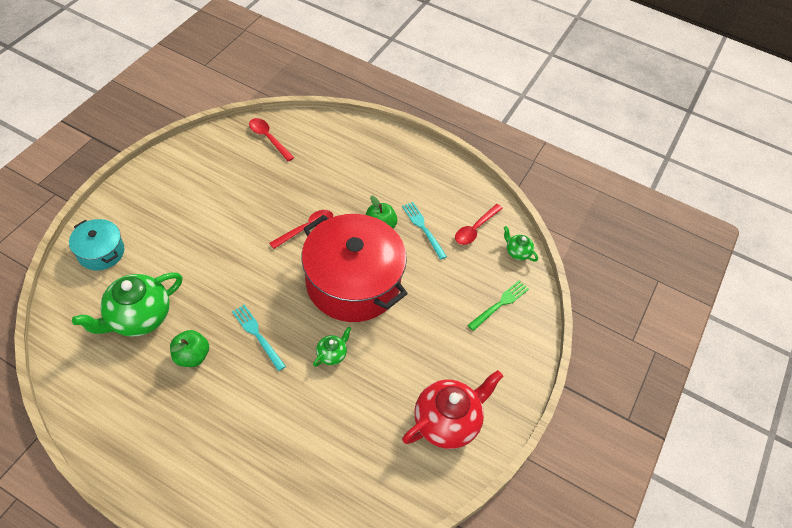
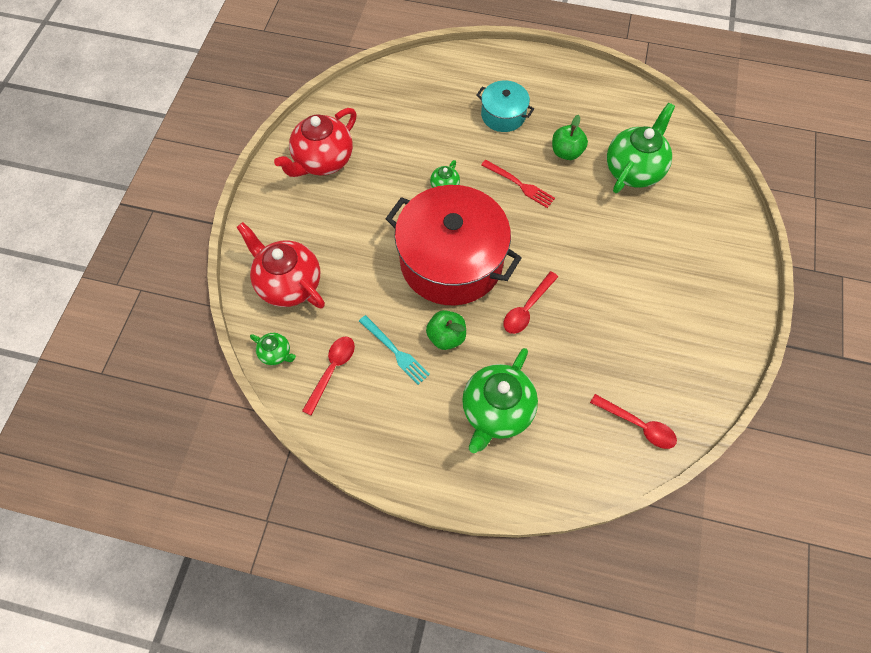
camera: 170 degrees right, 10 degrees up
(101, 252) = (714, 218): turquoise pot -> turquoise pot (503, 115)
(257, 334) = (520, 185): turquoise fork -> red fork
(362, 172) = (496, 411): none -> green teapot
(500, 304) = (288, 284): green fork -> red teapot

